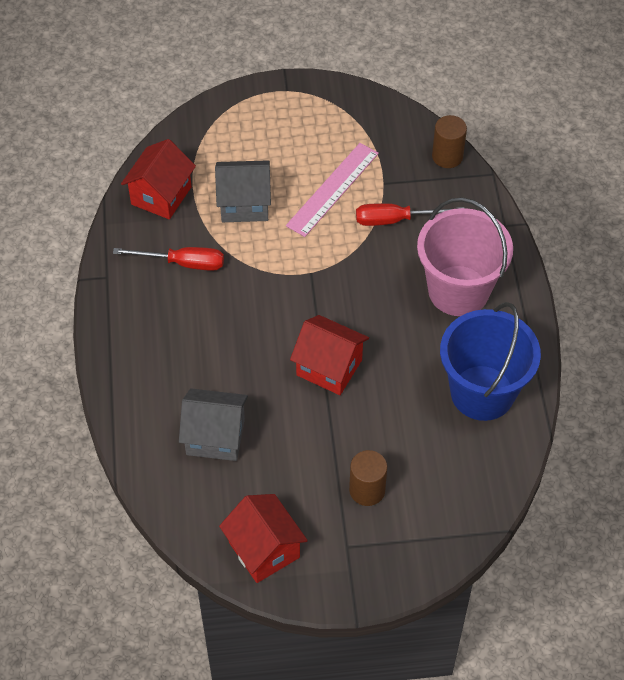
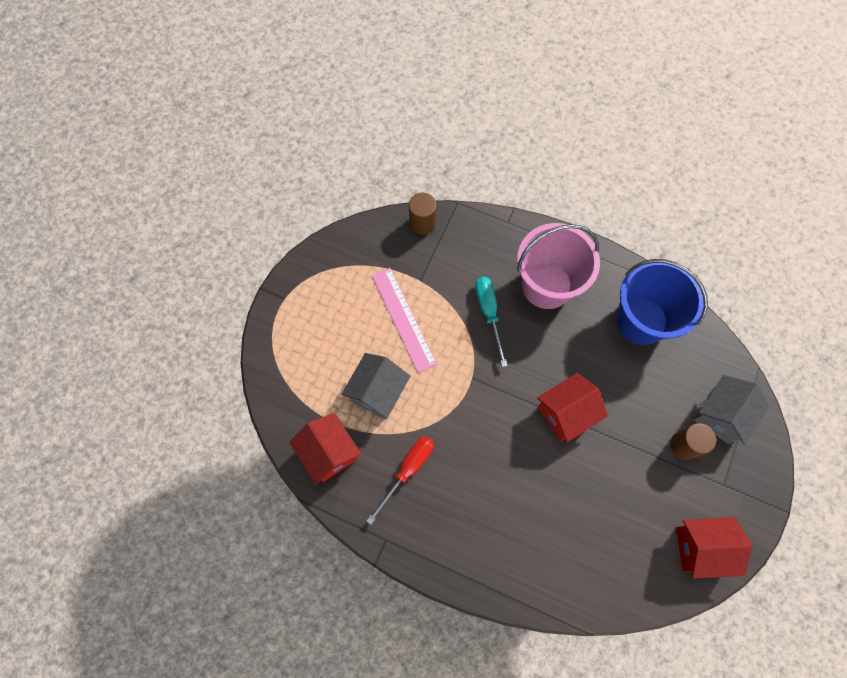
camera: 60 degrees left, 15 degrees up
(215, 437) = (585, 531): grey house -> grey house (721, 415)
(390, 255) = (489, 313): none -> turquoise screwdriver
(396, 220) = (459, 291): red screwdriver -> none

